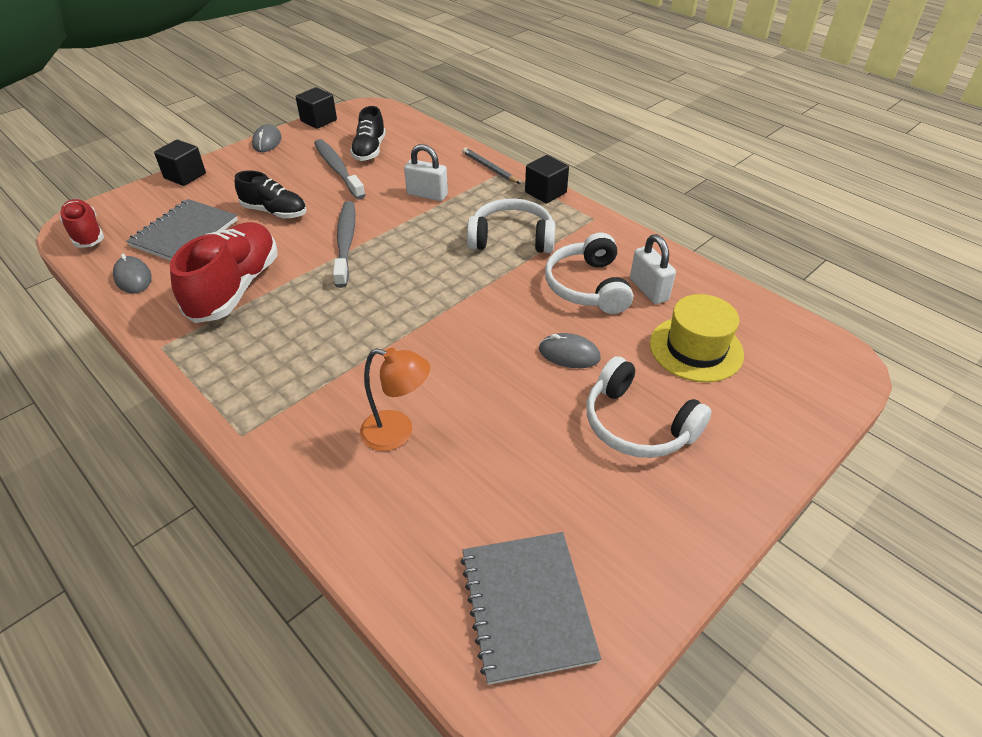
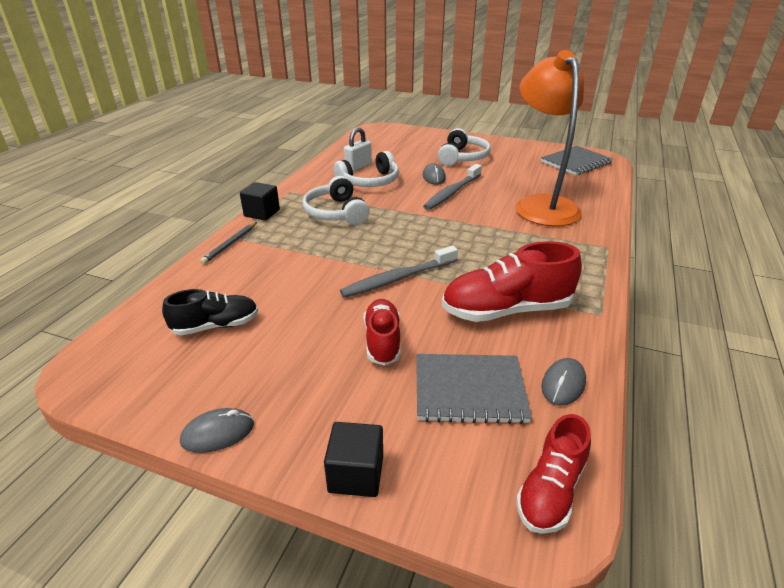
camera: 115 degrees left, 10 degrees down
(275, 212) = (382, 341): black shoe -> red shoe
(318, 120) = (133, 407): black cube -> none
(338, 169) = (271, 332): grey toothbrush -> grey toothbrush (452, 192)
(397, 433) = (541, 205): orange lamp -> orange lamp, size x2.07
(427, 195) = (294, 262): white padlock -> none
(696, 349) = (397, 152): yellow hat -> none

